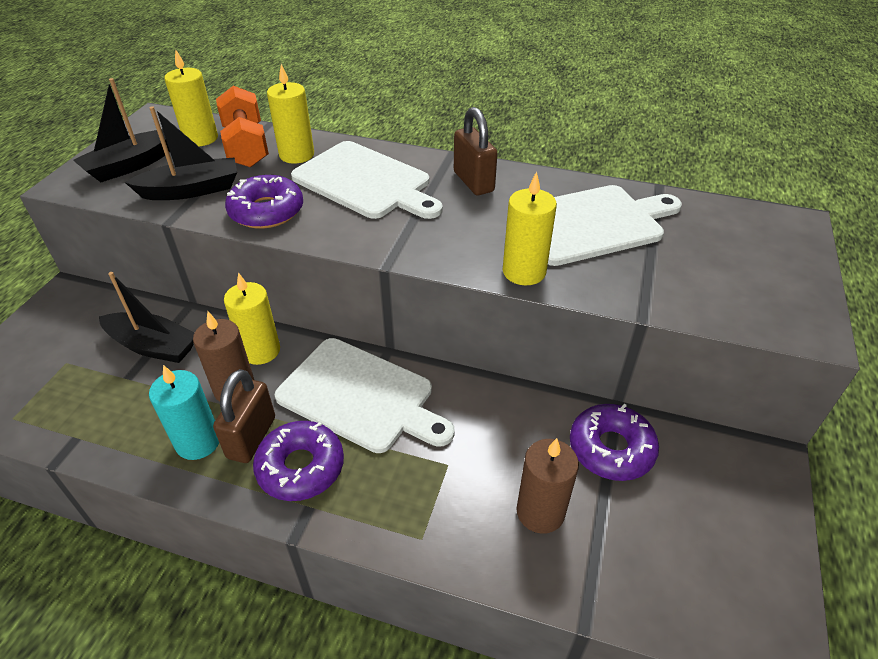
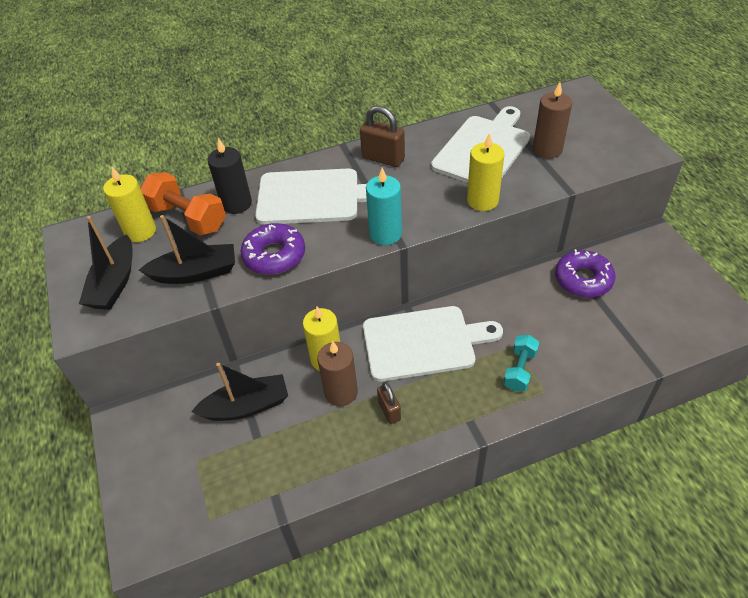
camera: 35 degrees left, 5 degrees up
(191, 190) = (195, 273): black boat -> black boat turned 45 degrees clockwise
(198, 442) = (360, 437): turquoise candle -> turquoise candle (385, 234)
(251, 437) = (389, 411): brown padlock -> brown padlock, size x0.63
(296, 155) = (236, 204): yellow candle -> black candle
(300, 467) = (439, 405): purple donut -> none
(422, 494) = (519, 370): none -> turquoise dumbbell
(540, 512) = (584, 336): brown candle -> brown candle (547, 149)

